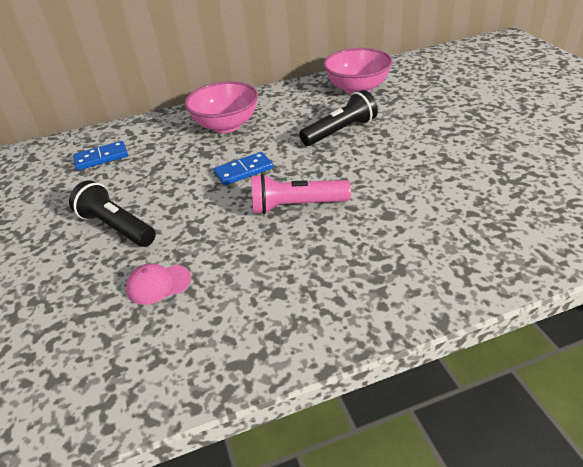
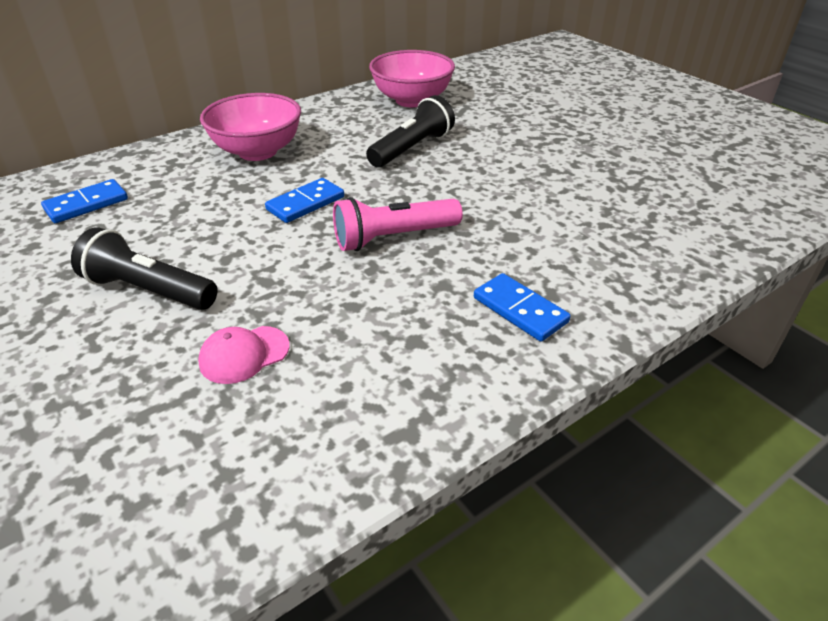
camera: 20 degrees left, 0 degrees up
(369, 279) = (520, 310): none -> blue domino

